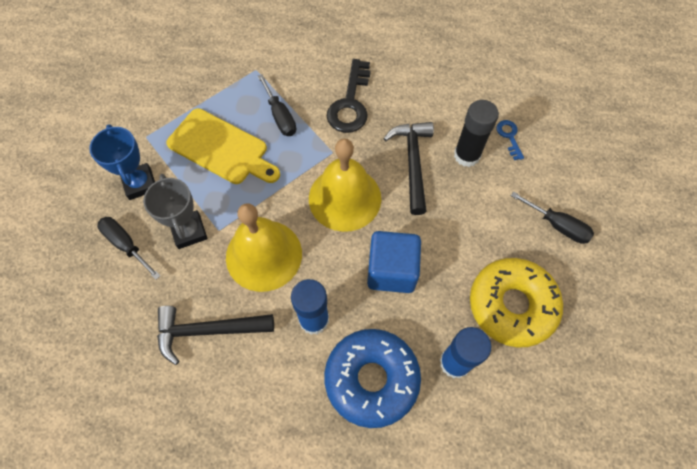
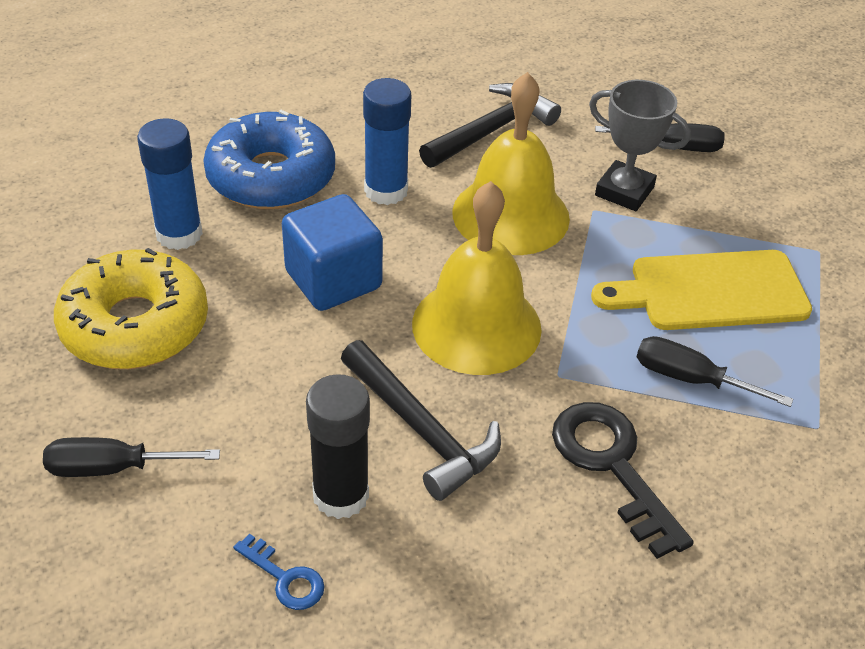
camera: 140 degrees right, 20 degrees down
(140, 183) = (746, 203): blue trophy -> none

